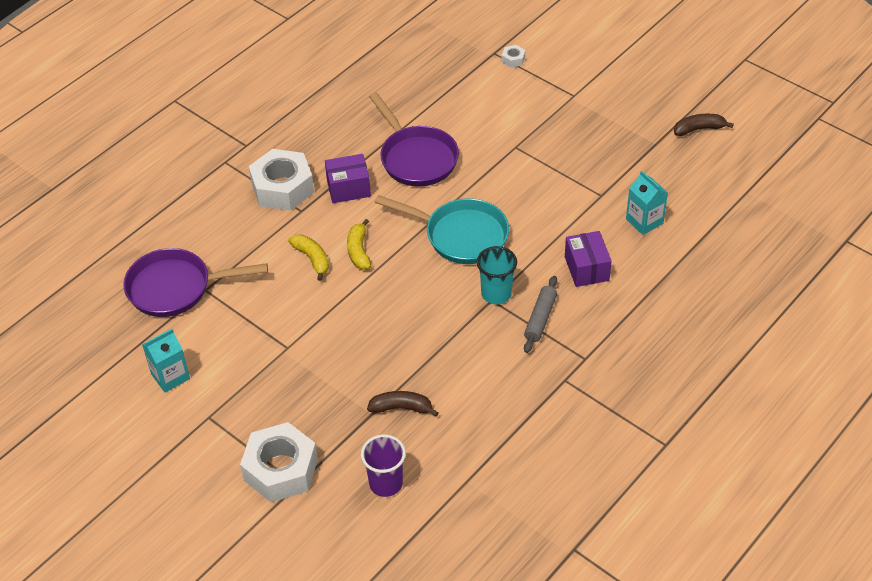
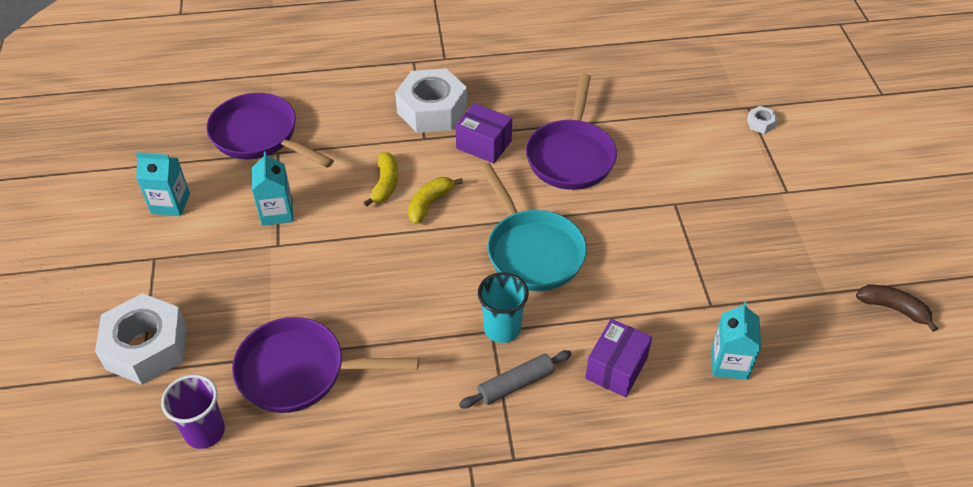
camera: 40 degrees right, 0 degrees up
(259, 328) = (277, 212): none -> turquoise carton
(402, 408) = (299, 372): brown banana -> purple pan

